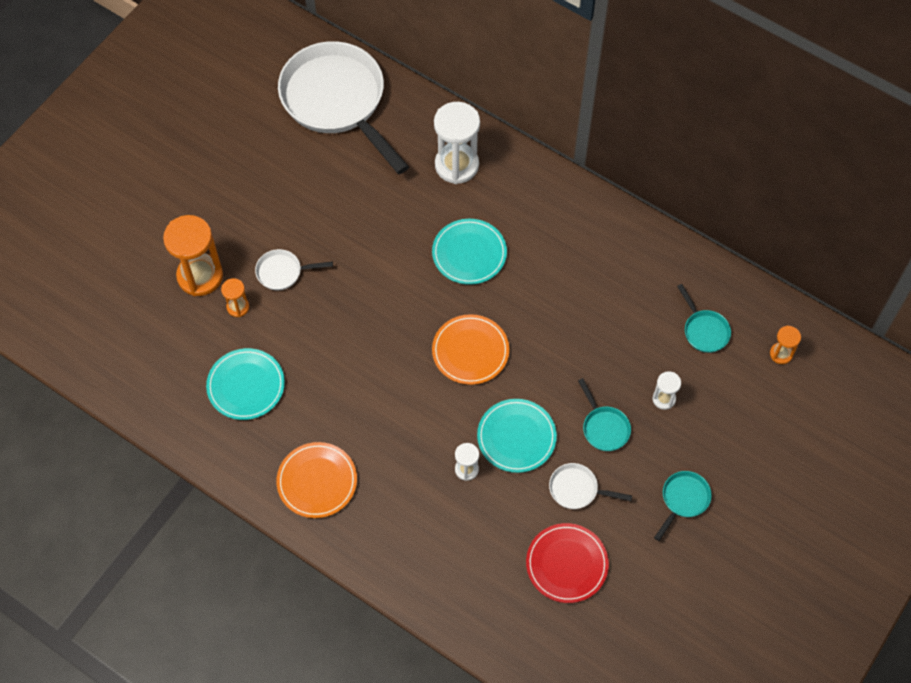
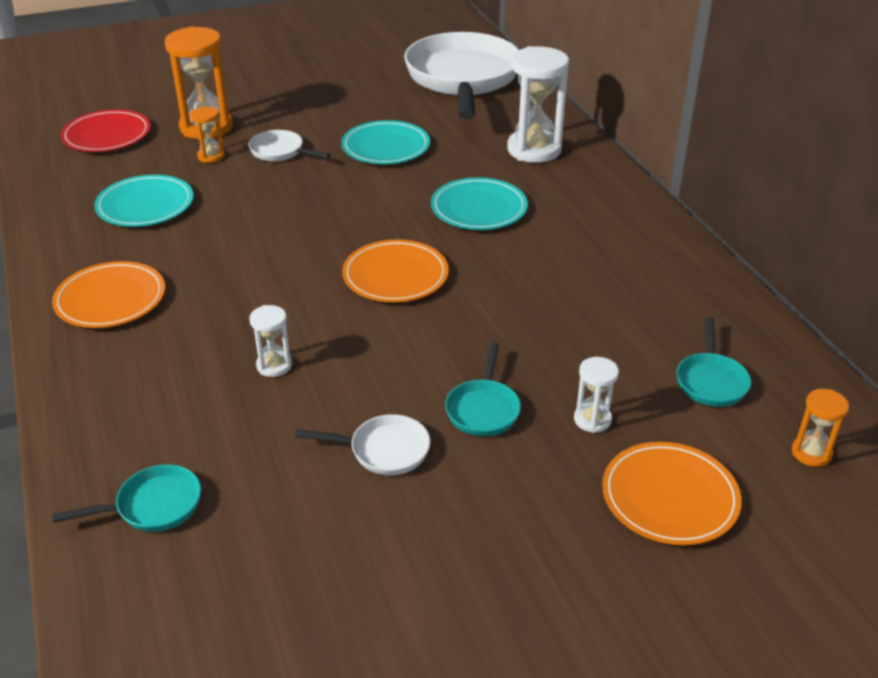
camera: 35 degrees right, 25 degrees down
(516, 437) = (365, 366): turquoise plate -> turquoise plate (386, 147)
(567, 564) = (285, 520): red plate -> red plate (107, 135)
(577, 489) = (384, 450): white pan -> white pan turned 135 degrees clockwise
(683, 500) = (520, 538): turquoise pan -> turquoise pan (153, 506)
(733, 428) = (670, 497): none -> orange plate

